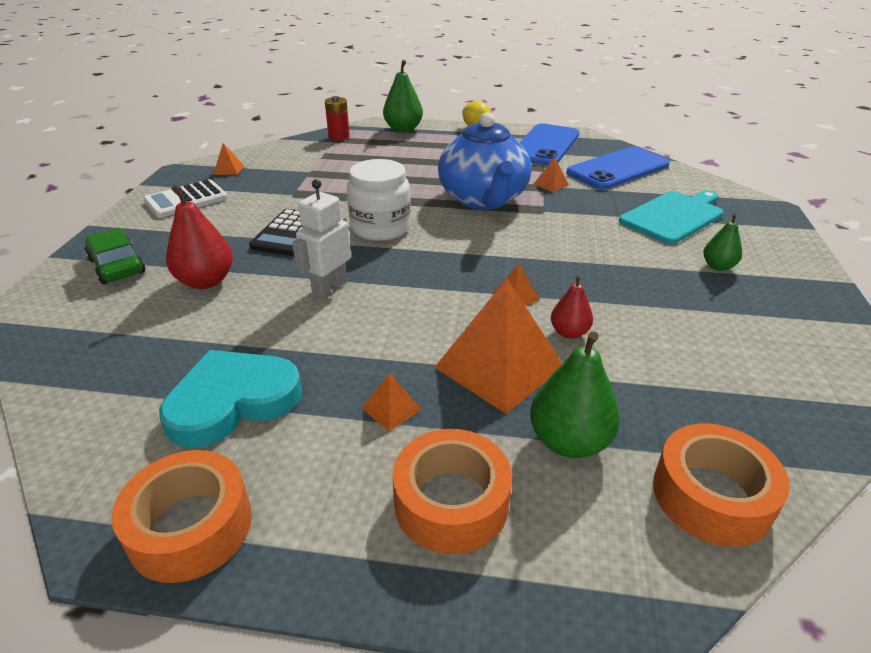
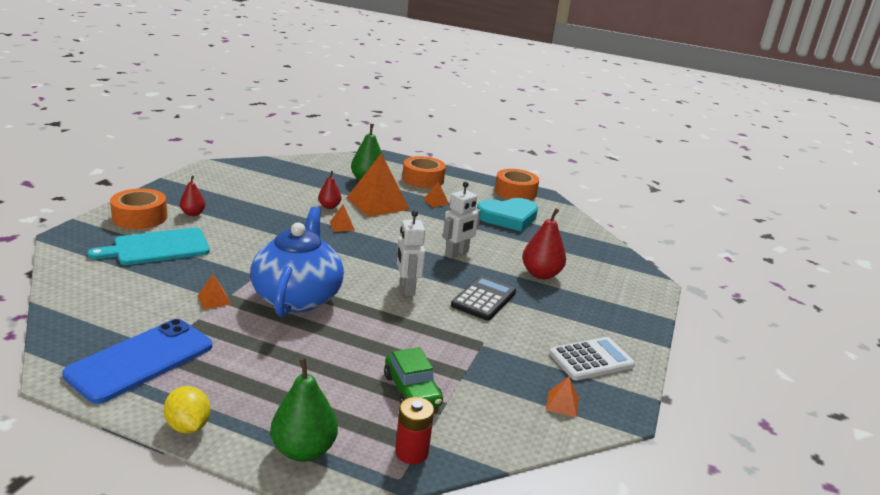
camera: 170 degrees left, 10 degrees down
(117, 266) = (612, 299): green car -> green car (412, 390)
(380, 228) = (407, 288): white jar -> white robot
(618, 169) = (117, 303): blue phone -> none
(711, 496) = (330, 163): orange tape -> orange tape (140, 217)
(718, 266) = (193, 214): green pear -> red pear

